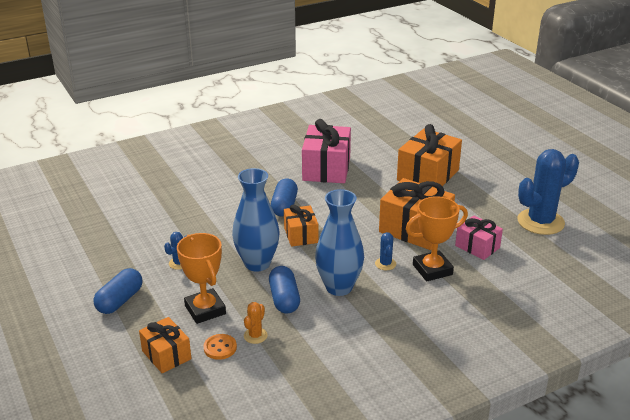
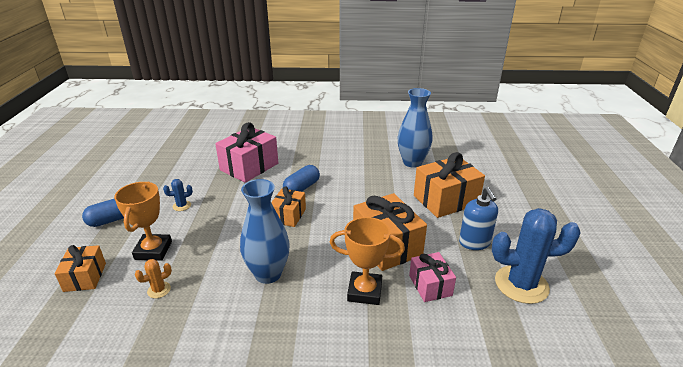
camera: 30 degrees right, 0 degrees up
(220, 348) = (124, 289): orange button -> none
(257, 263) = (231, 227): blue vase -> blue vase (412, 162)
(284, 299) = (216, 266): blue capsule -> none
(326, 169) = (365, 168): pink gift -> pink gift (249, 167)
(385, 264) = (328, 268): blue cactus -> none
(482, 203) = (474, 242): none -> blue soap dispenser

